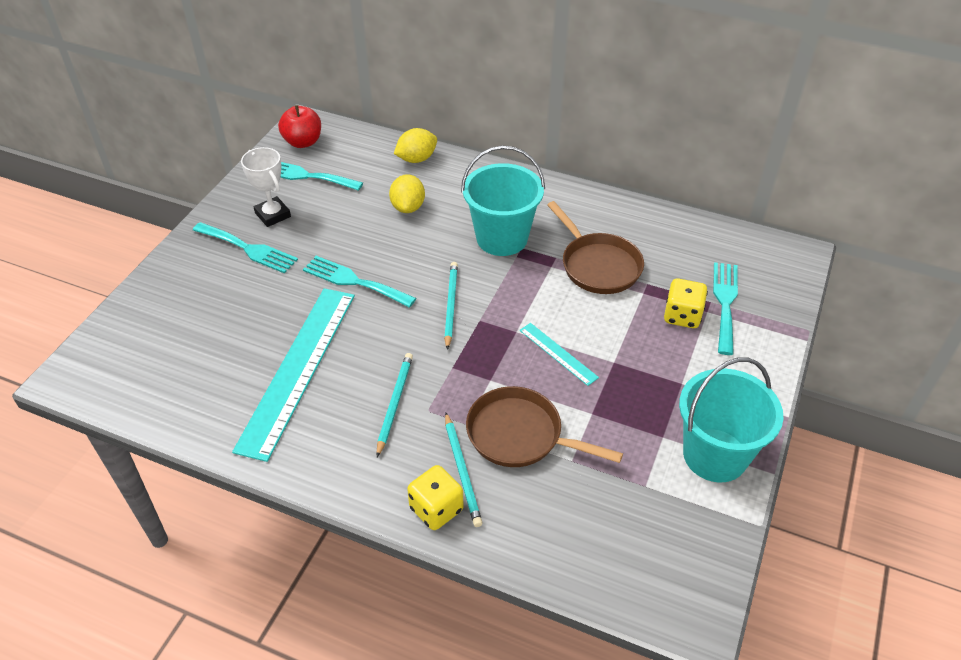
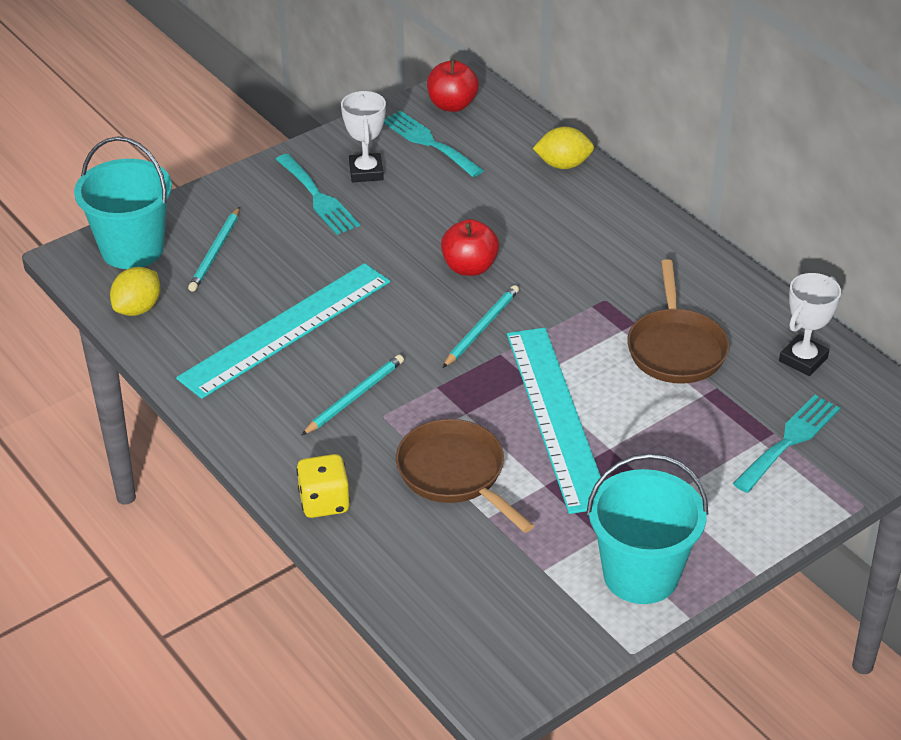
camera: 30 degrees right, 5 degrees down
(354, 281) = (400, 268): turquoise fork -> none
(406, 261) = (469, 267): none -> red apple
(408, 207) = (513, 213): yellow lemon -> yellow lemon (138, 308)
(462, 471) = (373, 481): turquoise pencil -> turquoise pencil (215, 252)
(502, 238) = (591, 281): turquoise bucket -> turquoise bucket (132, 249)
(558, 353) = (557, 417): turquoise ruler -> turquoise ruler, size x2.25
(682, 316) = (726, 434): yellow dice -> none
(685, 240) = (803, 359): none -> white trophy

